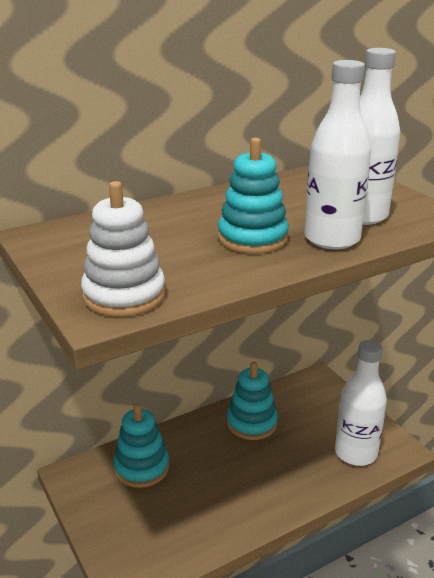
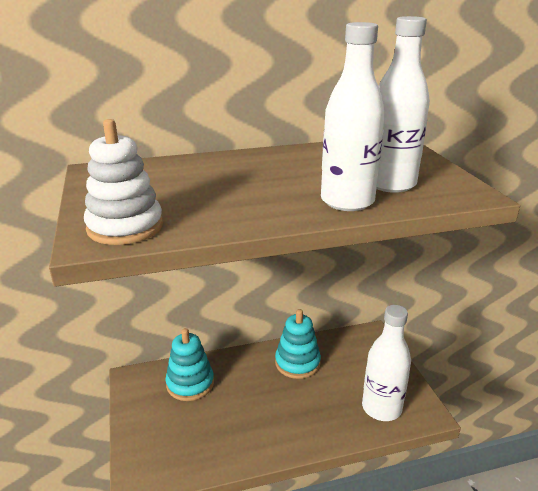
camera: 15 degrees right, 0 degrees up
(252, 238) = (274, 192): turquoise stacking toy -> none

